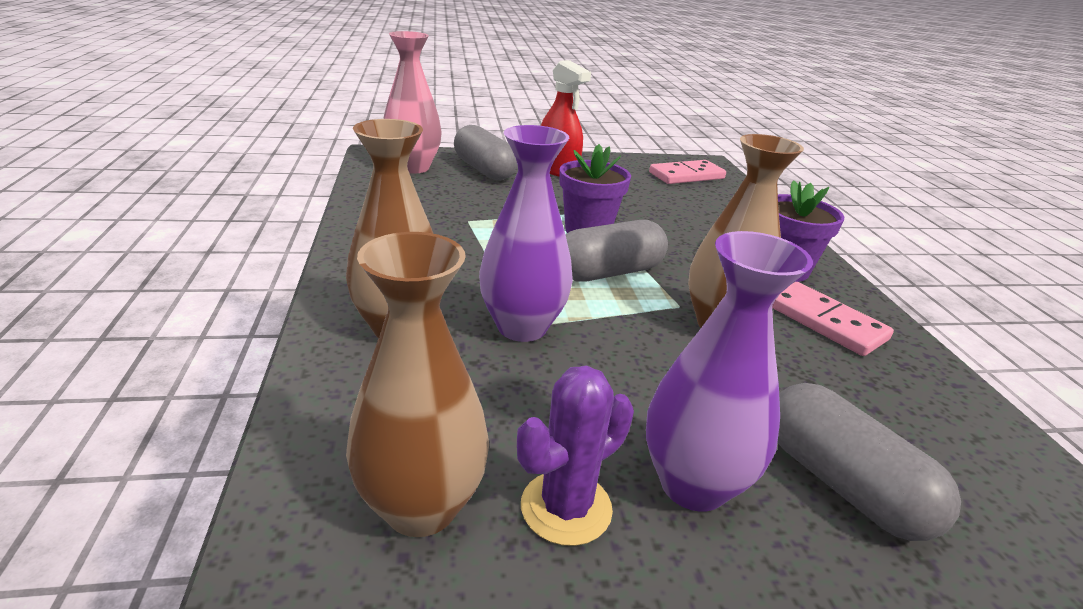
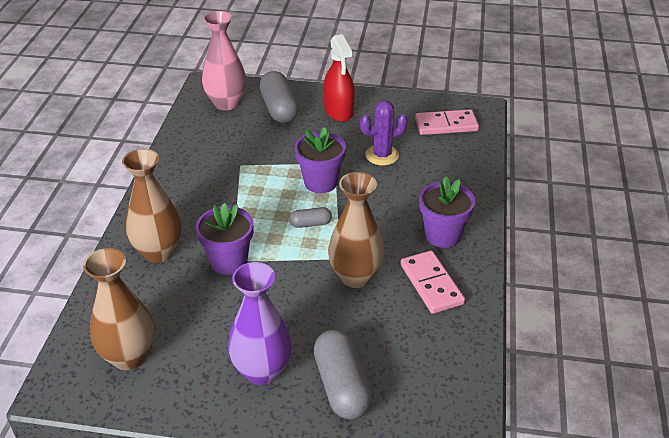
camera: 20 degrees right, 10 degrees up
(522, 327) = (229, 261): purple vase -> purple flower pot
(566, 508) = (193, 370): purple cactus -> purple cactus (382, 155)
(609, 272) = (310, 224): grey capsule -> grey capsule, size x0.51

